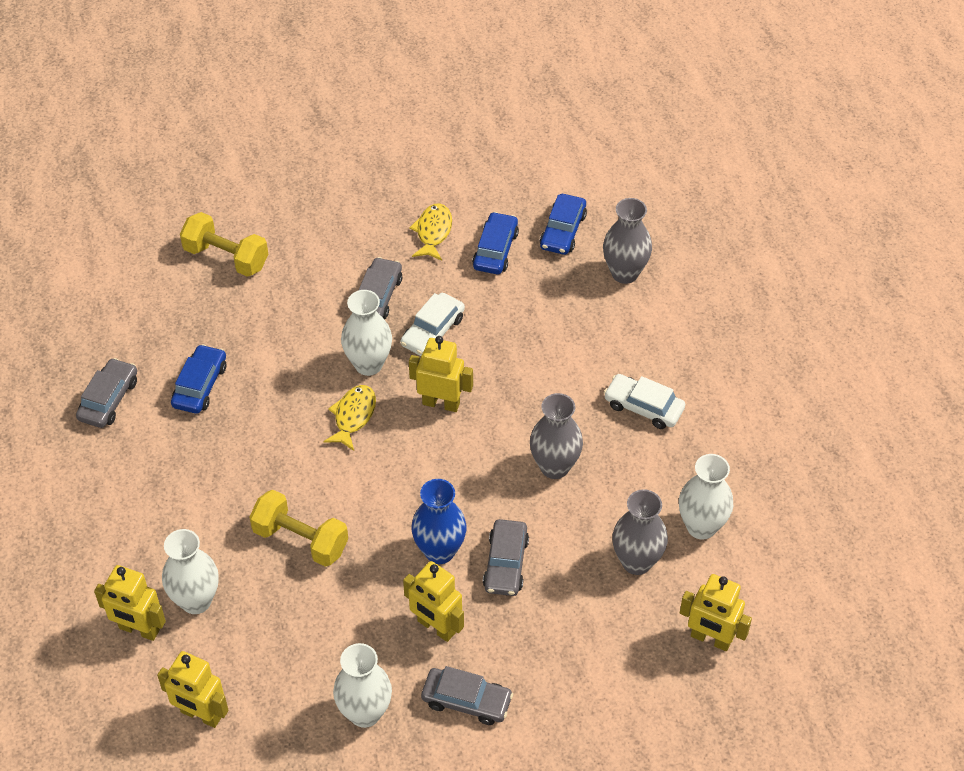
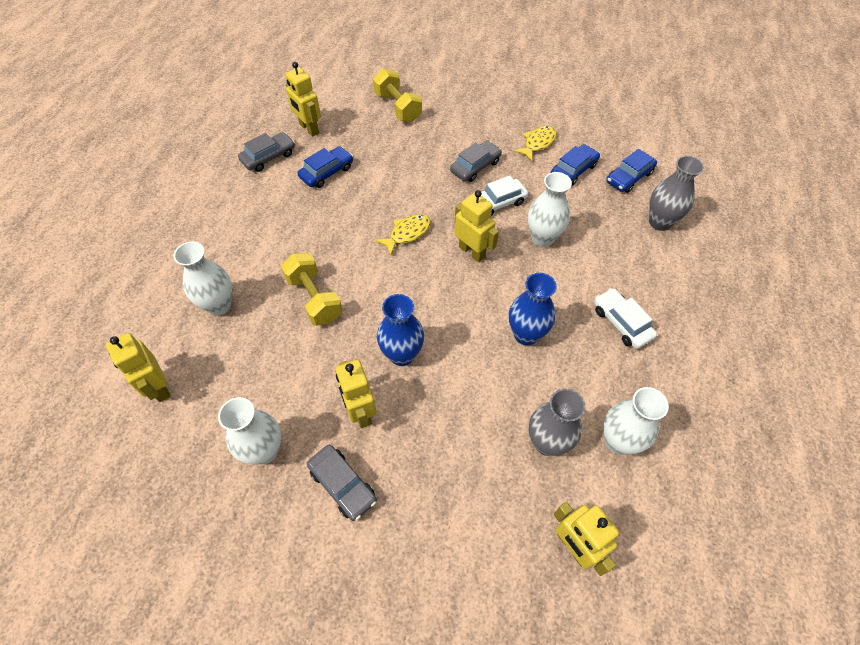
camera: 30 degrees right, 5 degrees up
(139, 630) = (170, 306): yellow robot -> yellow robot (309, 129)
(368, 364) = (440, 205): white vase -> white vase (542, 238)
(506, 563) = (443, 389): grey car -> none
(554, 467) = (526, 334): grey vase -> blue vase

